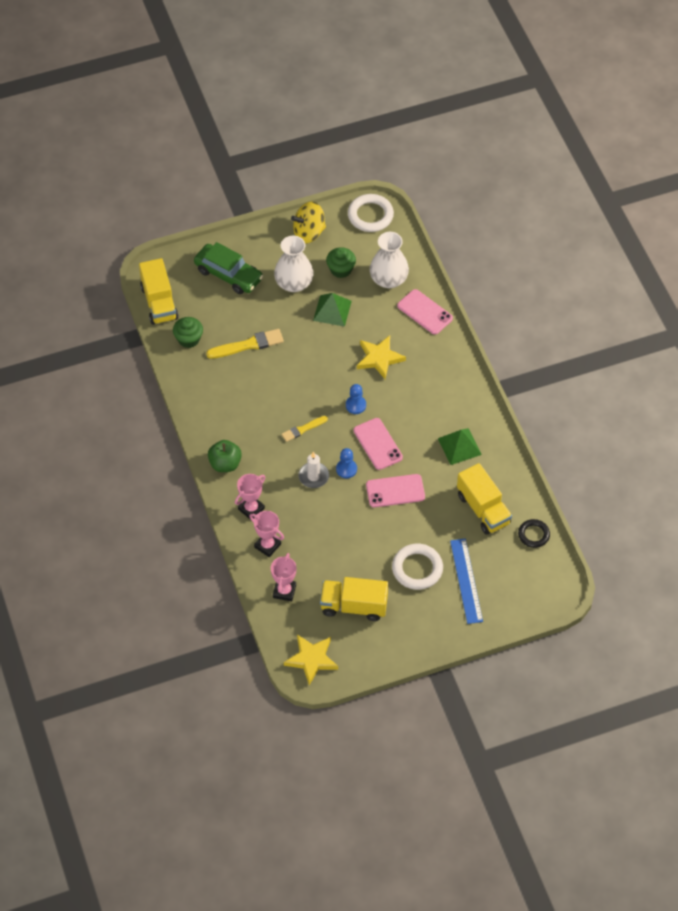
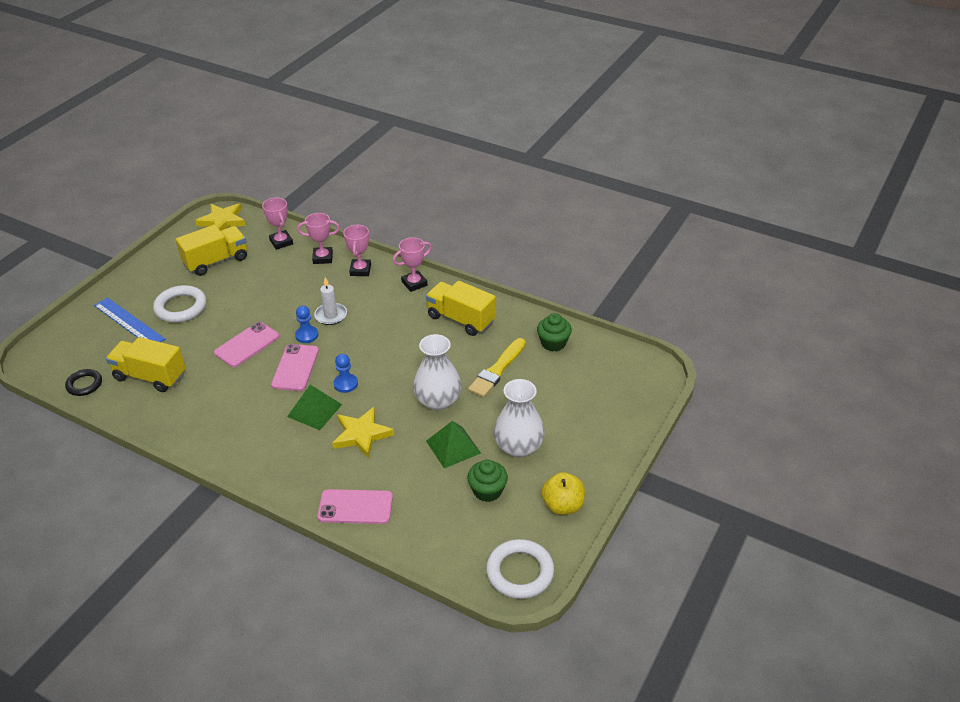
camera: 140 degrees right, 15 degrees down
(159, 303) = (615, 353): yellow truck -> yellow truck (461, 319)
(225, 464) = (414, 283): green apple -> pink trophy
(228, 274) = (588, 414): green car -> none
(303, 429) = (375, 340): yellow brush -> none
(309, 232) = (562, 505): yellow spinning top -> yellow apple
(378, 444) = (295, 368): pink phone -> pink phone turned 75 degrees clockwise
(388, 279) = (427, 515): white vase -> white vase (438, 401)
(459, 446) = (212, 410): green pyramid -> green pyramid (314, 410)

